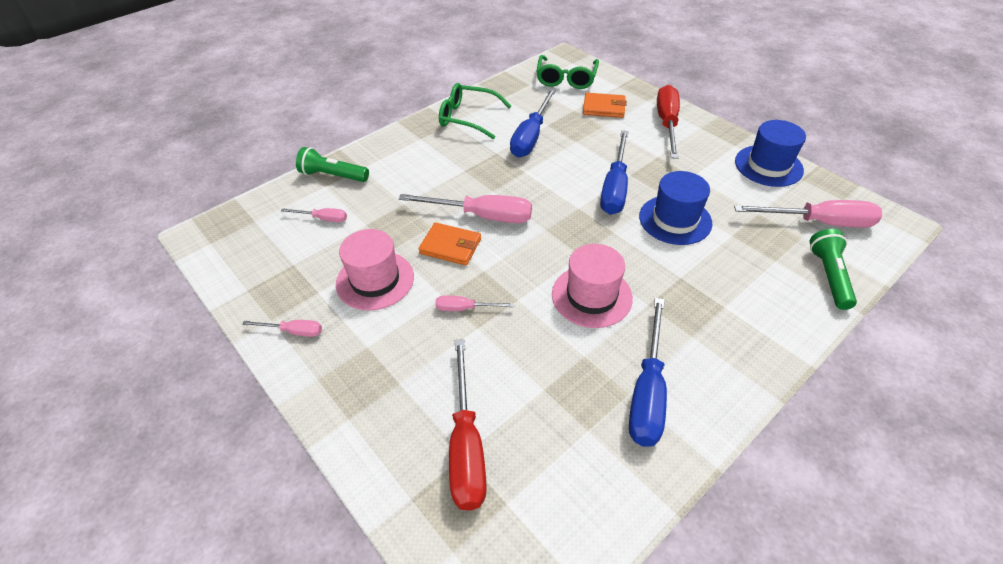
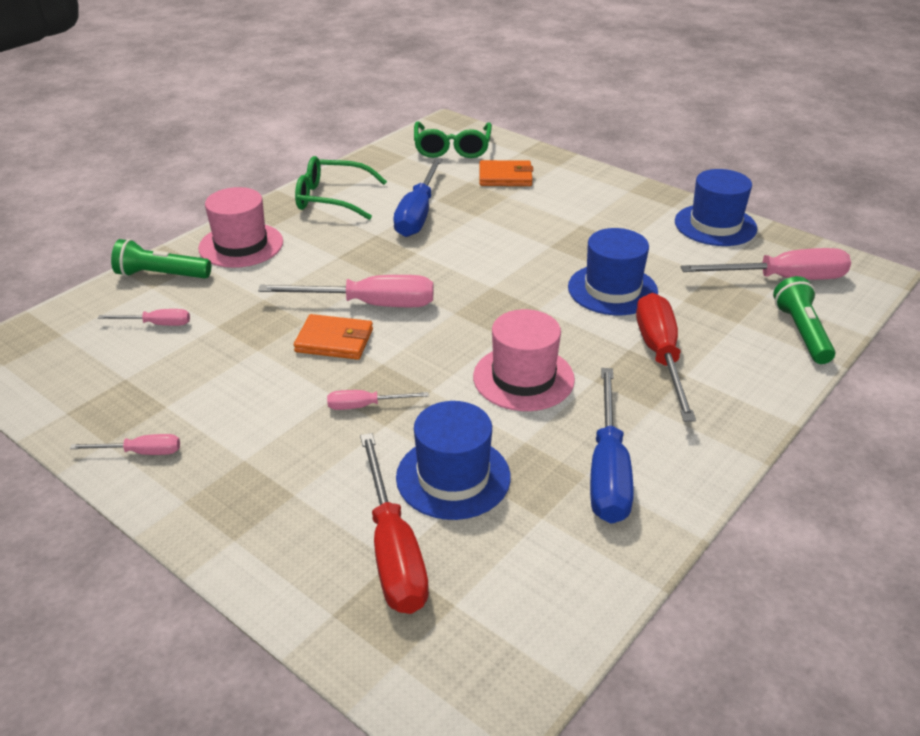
camera: 10 degrees left, 10 degrees down
(375, 280) = (241, 386): pink hat -> pink hat (241, 245)
(523, 382) = (453, 477): none -> blue hat
(615, 187) = (533, 261): blue screwdriver -> none
(667, 123) = (586, 189): red screwdriver -> red screwdriver (660, 356)

